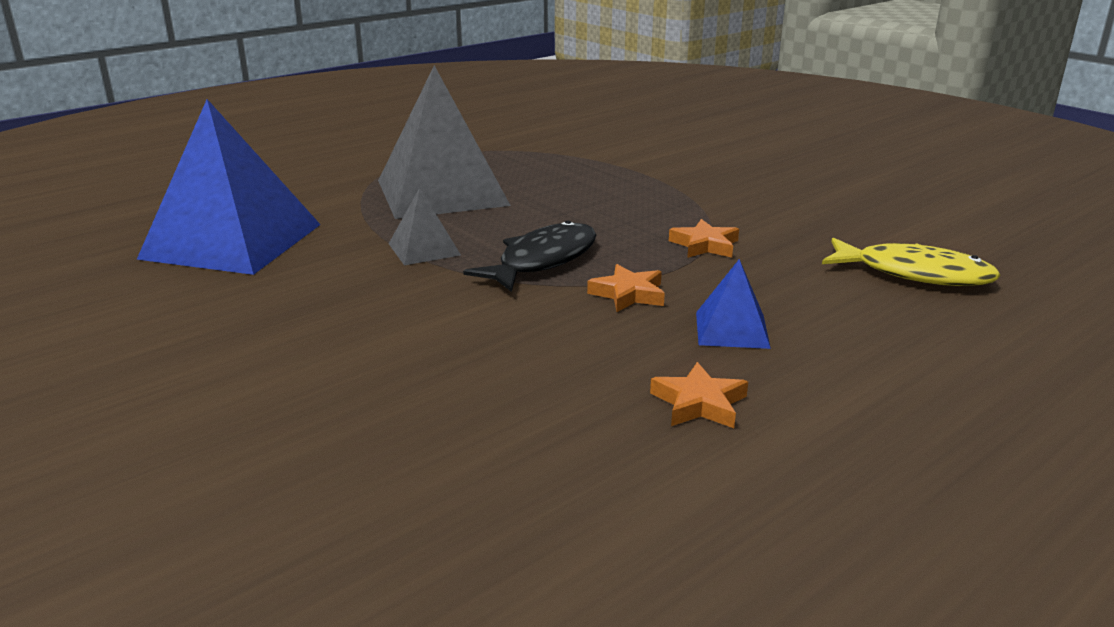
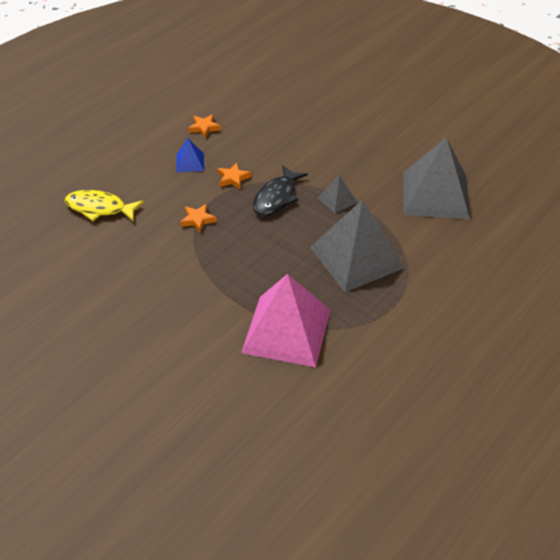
camera: 170 degrees right, 20 degrees up
(232, 241) = (435, 195): blue pyramid -> grey pyramid
(578, 152) = (286, 330): none -> pink pyramid

